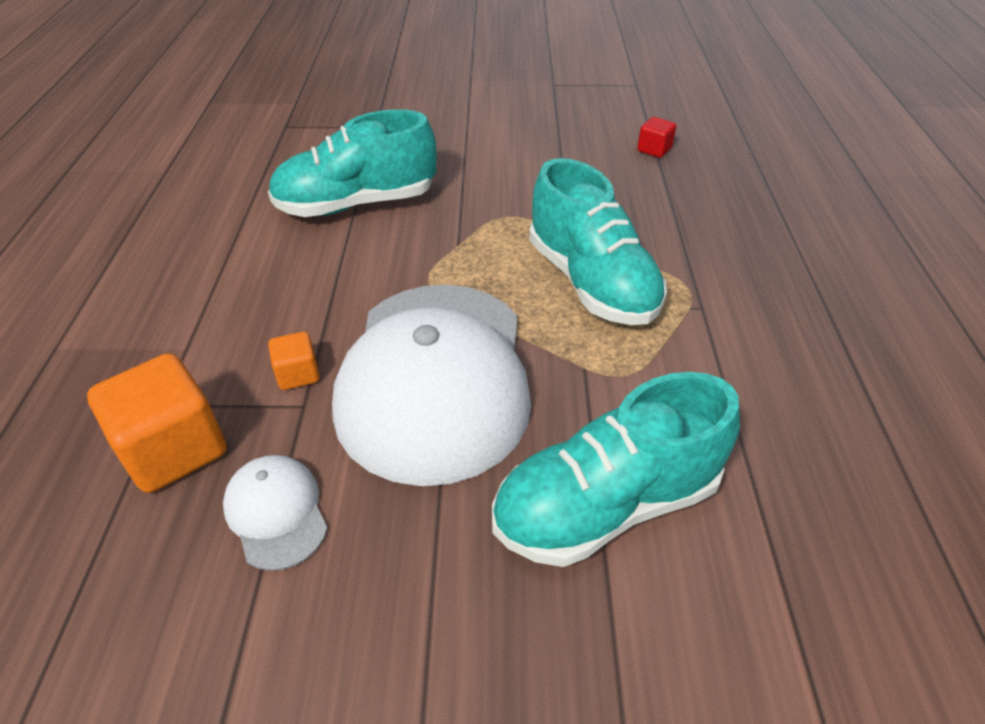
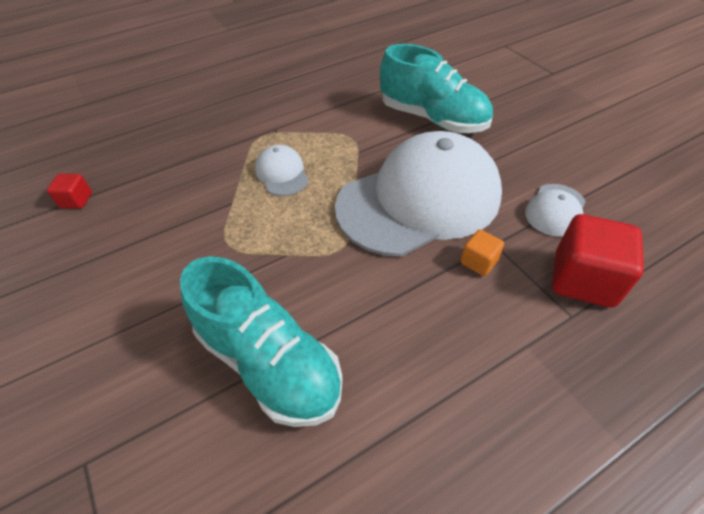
camera: 120 degrees left, 5 degrees up
(174, 449) = (583, 279): orange cube -> red cube
(591, 282) = (282, 173): turquoise shoe -> white cap

